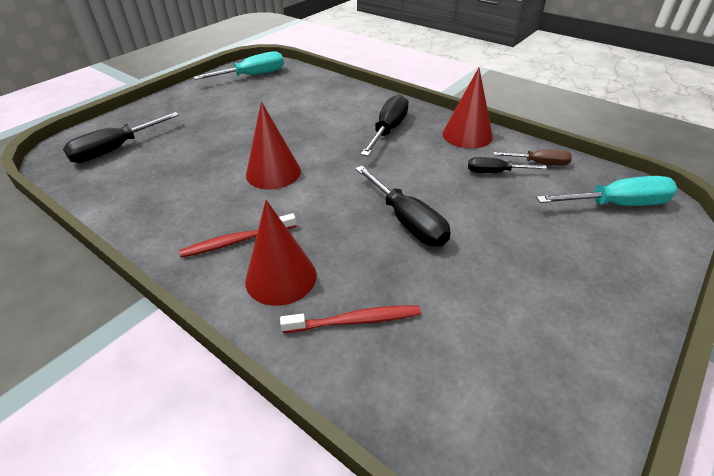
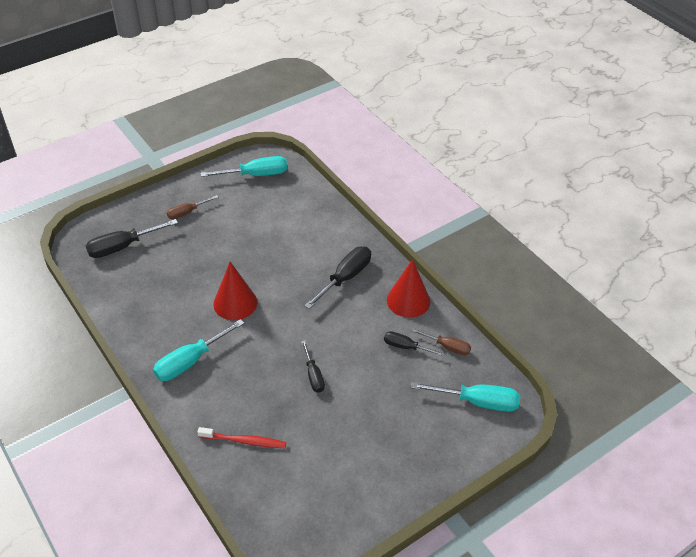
camera: 15 degrees right, 5 degrees up
(187, 111) = (187, 212): none -> brown screwdriver
(237, 241) = (191, 361): red toothbrush -> turquoise screwdriver
(281, 277) = (210, 398): red cone -> none
(407, 221) = (313, 375): black screwdriver -> black screwdriver, size x0.61

